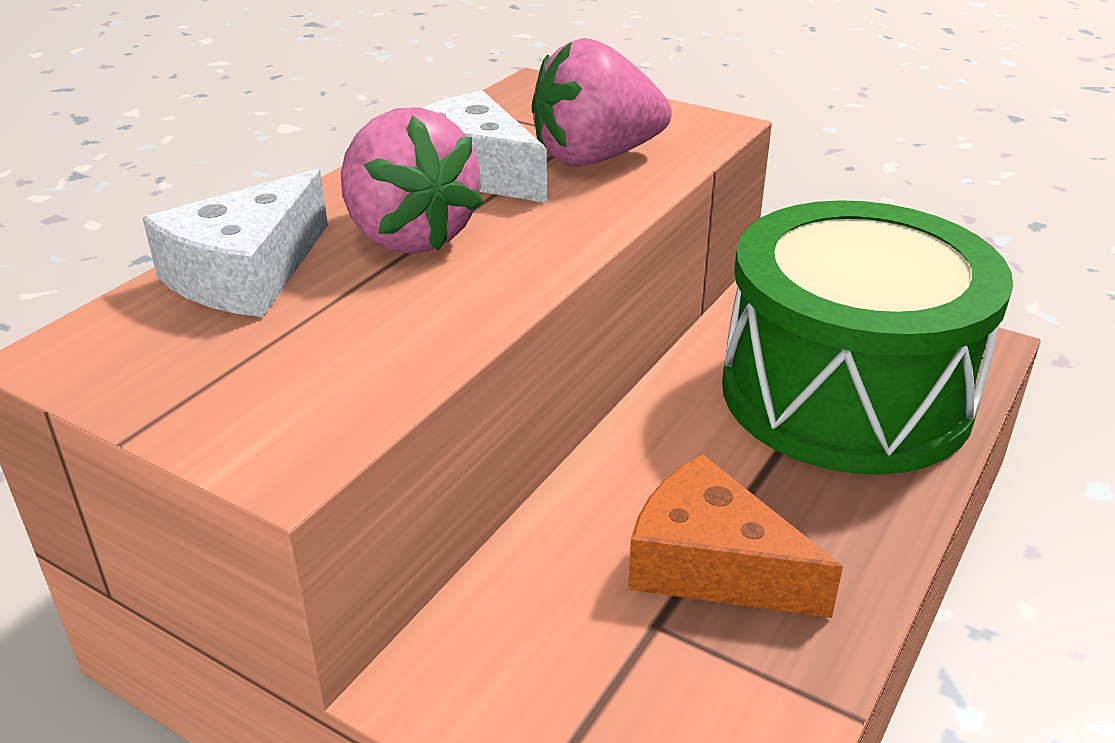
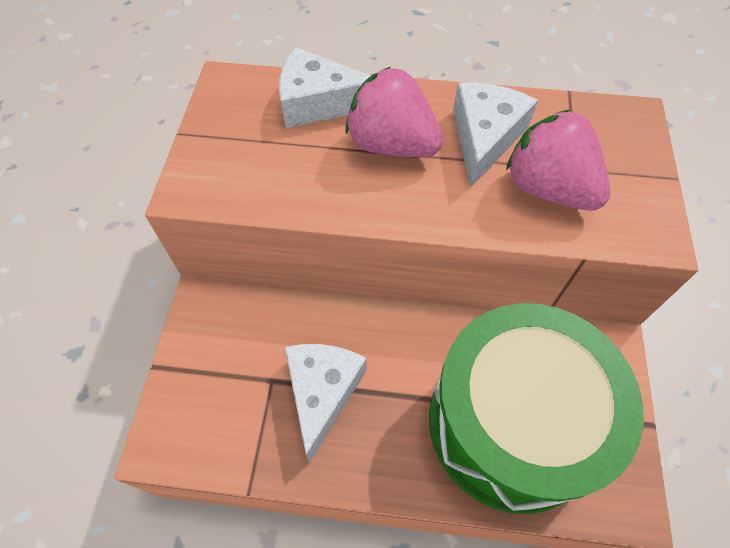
camera: 65 degrees right, 25 degrees up
(409, 236) = (391, 145): pink strawberry -> pink strawberry turned 90 degrees clockwise
(711, 565) = (322, 392): orange cheese -> white cheese

